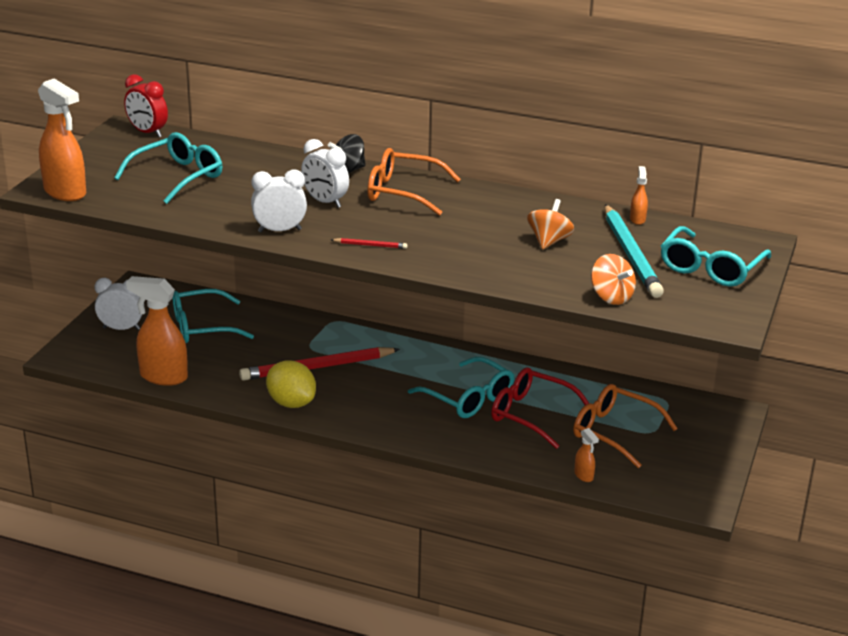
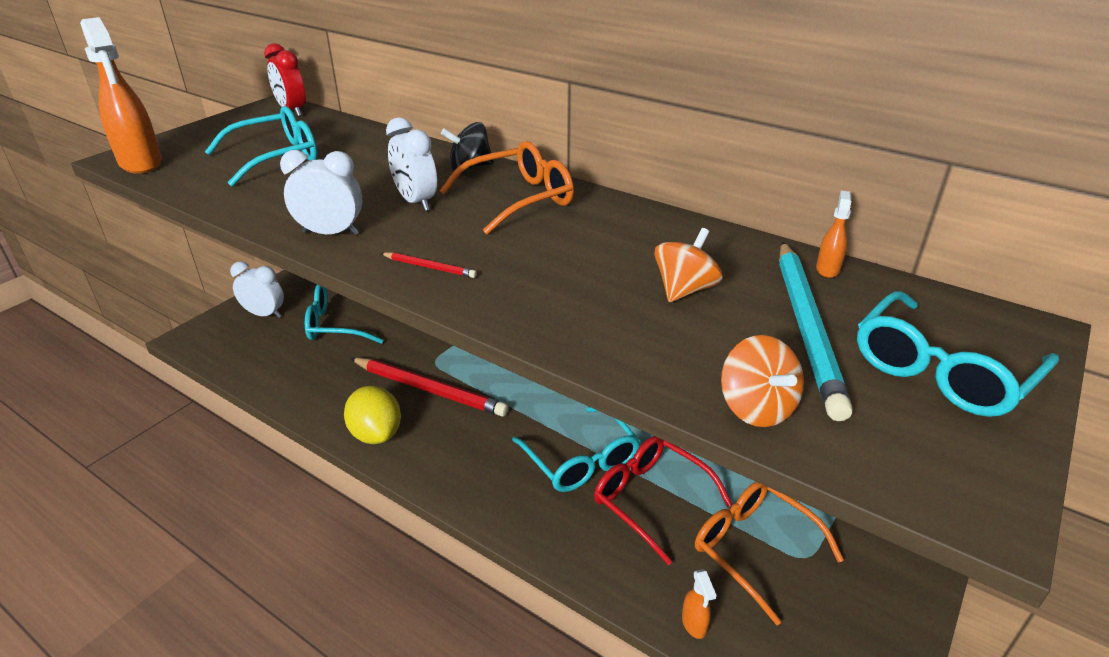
camera: 15 degrees right, 5 degrees up
(163, 377) = (265, 377): orange spray bottle -> none
(317, 367) = (429, 389): red pencil -> red pencil turned 150 degrees counterclockwise
(402, 192) = (519, 199): orange glasses -> orange glasses turned 120 degrees clockwise

